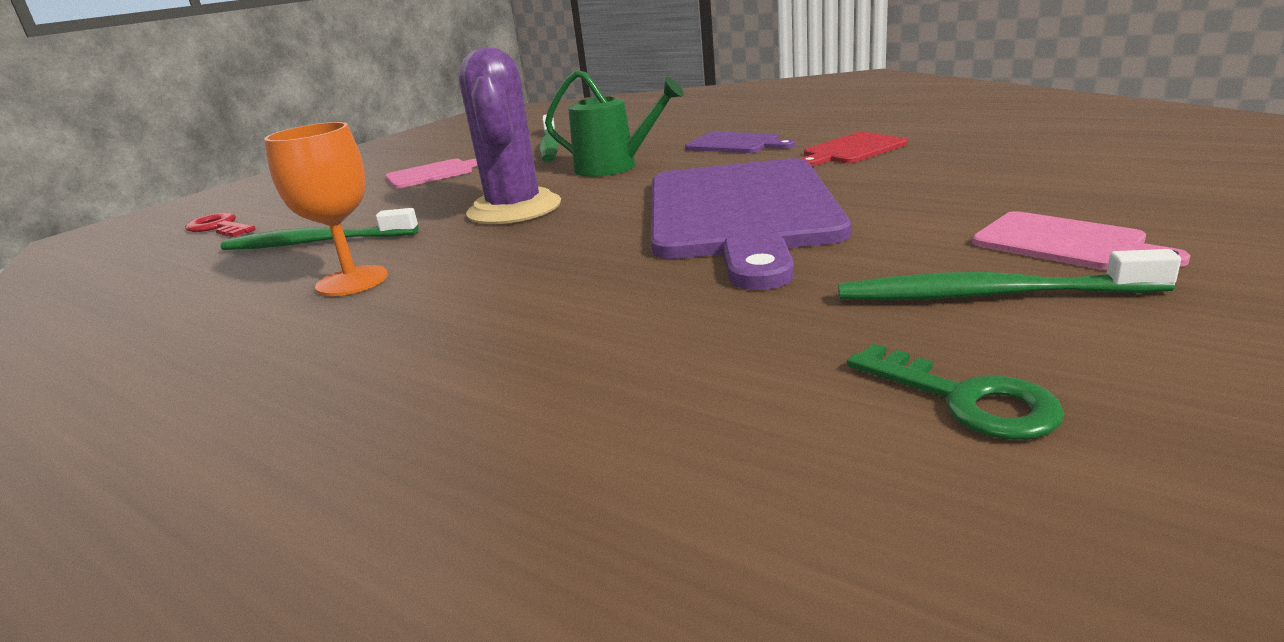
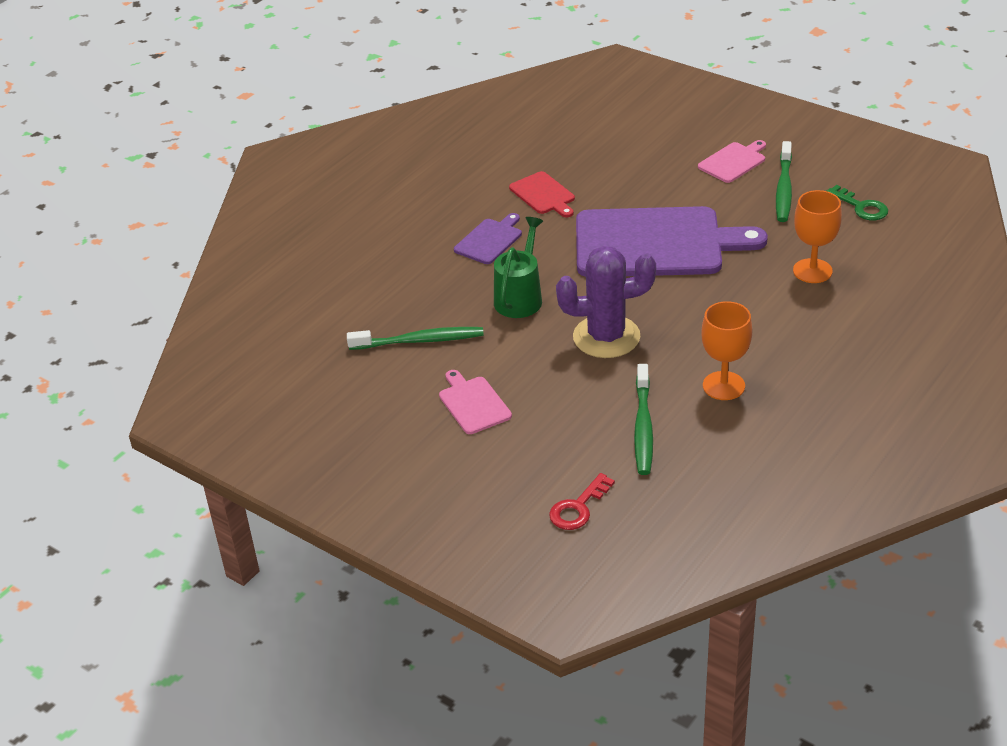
camera: 90 degrees left, 15 degrees up
(651, 339) = (812, 271): none -> orange goblet
(966, 400) = (861, 207): green key -> green key turned 90 degrees clockwise

